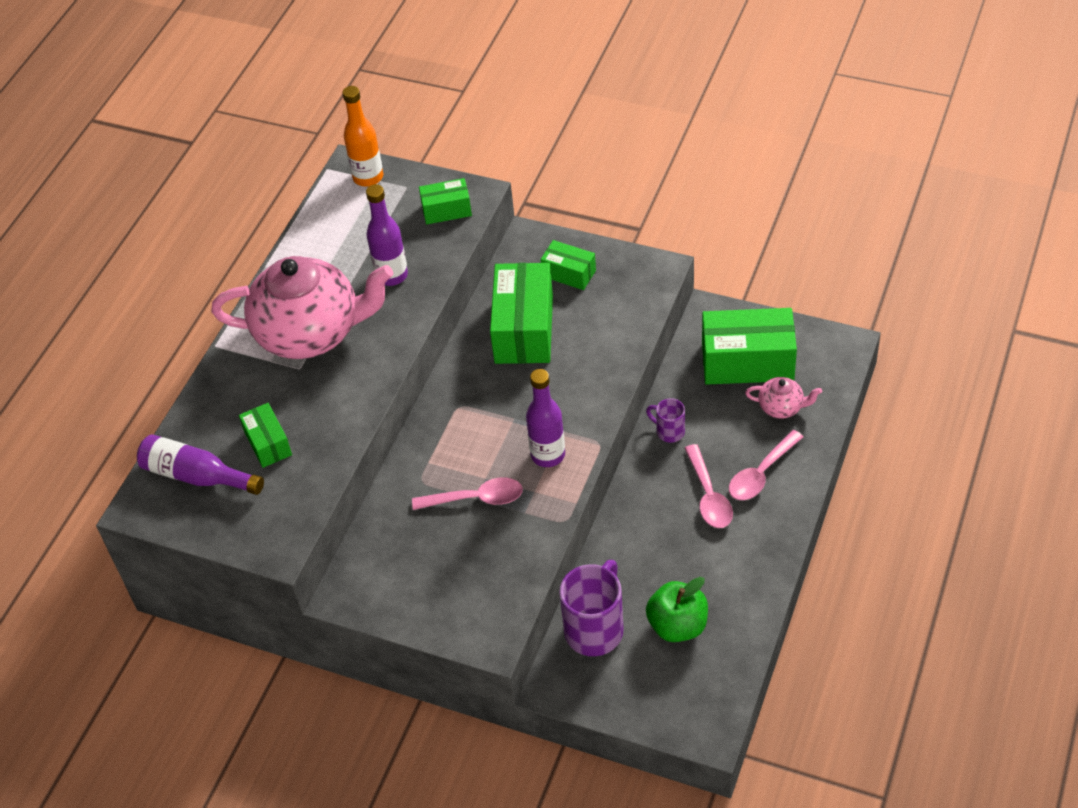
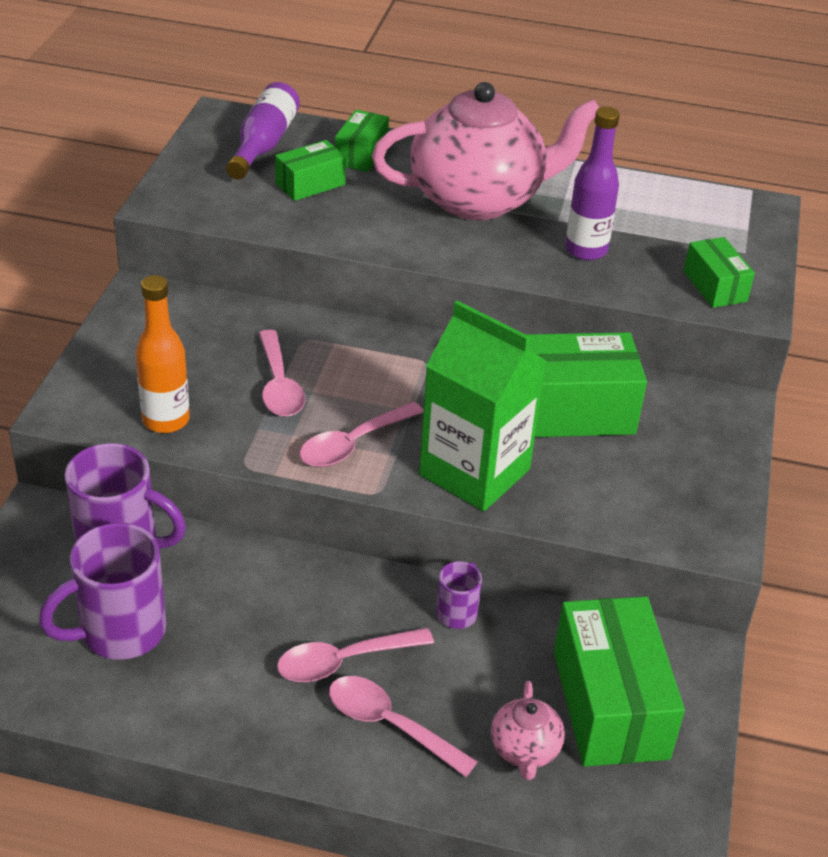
camera: 75 degrees right, 10 degrees down
(311, 333) = (479, 199): pink teapot -> pink teapot turned 90 degrees counterclockwise
(368, 177) = (750, 221): orange bottle -> orange bottle (166, 420)
(548, 455) = (353, 444): purple bottle -> pink spoon
(569, 273) = (682, 448): green box -> green box (361, 154)
(583, 387) = (474, 472): none -> green carton
(677, 625) = (119, 632): green apple -> purple mug

